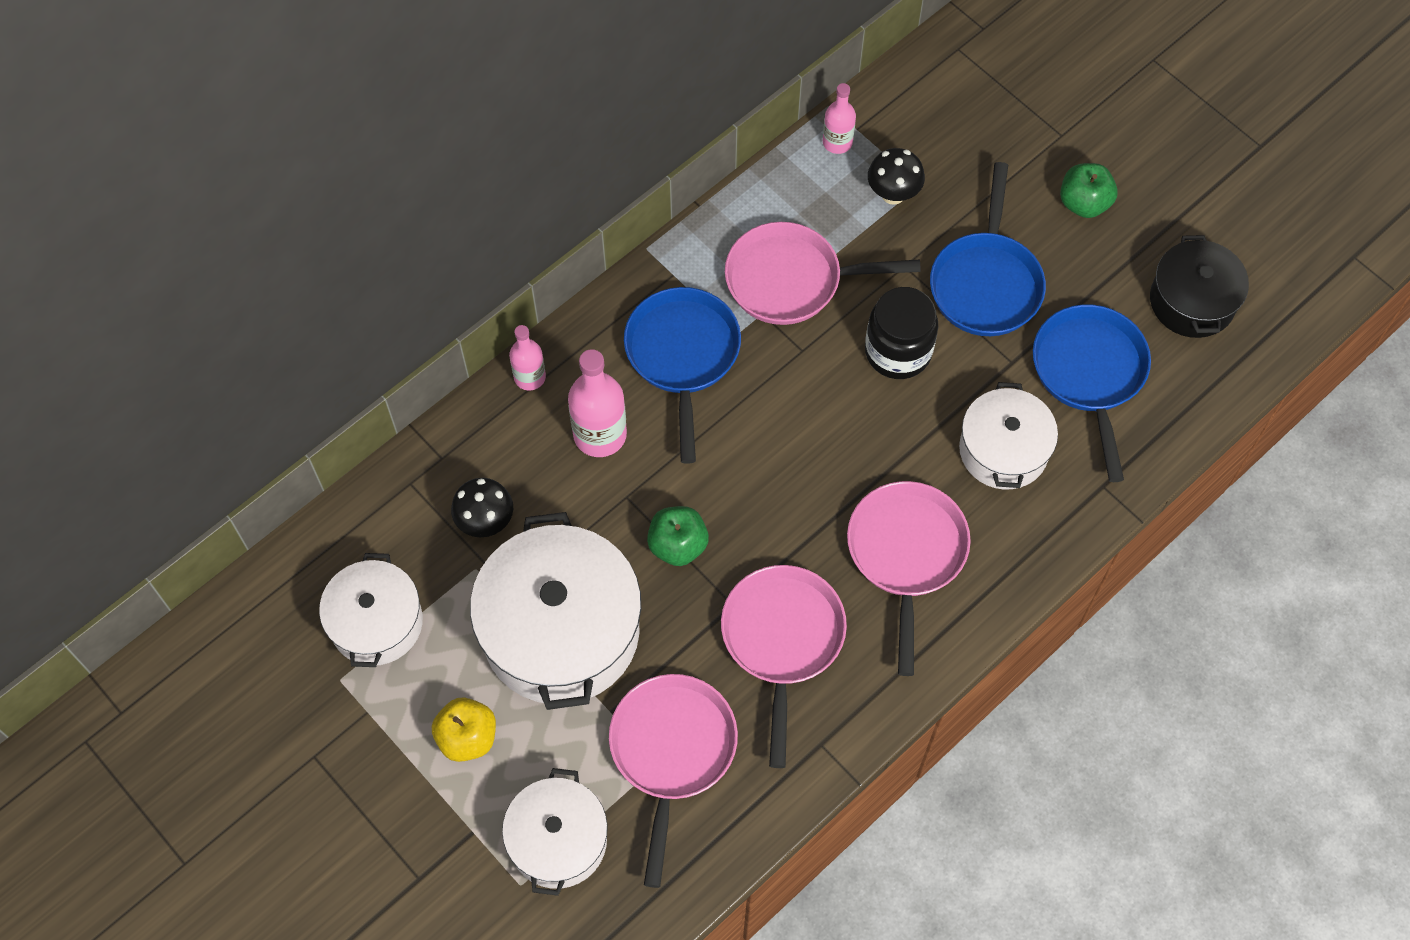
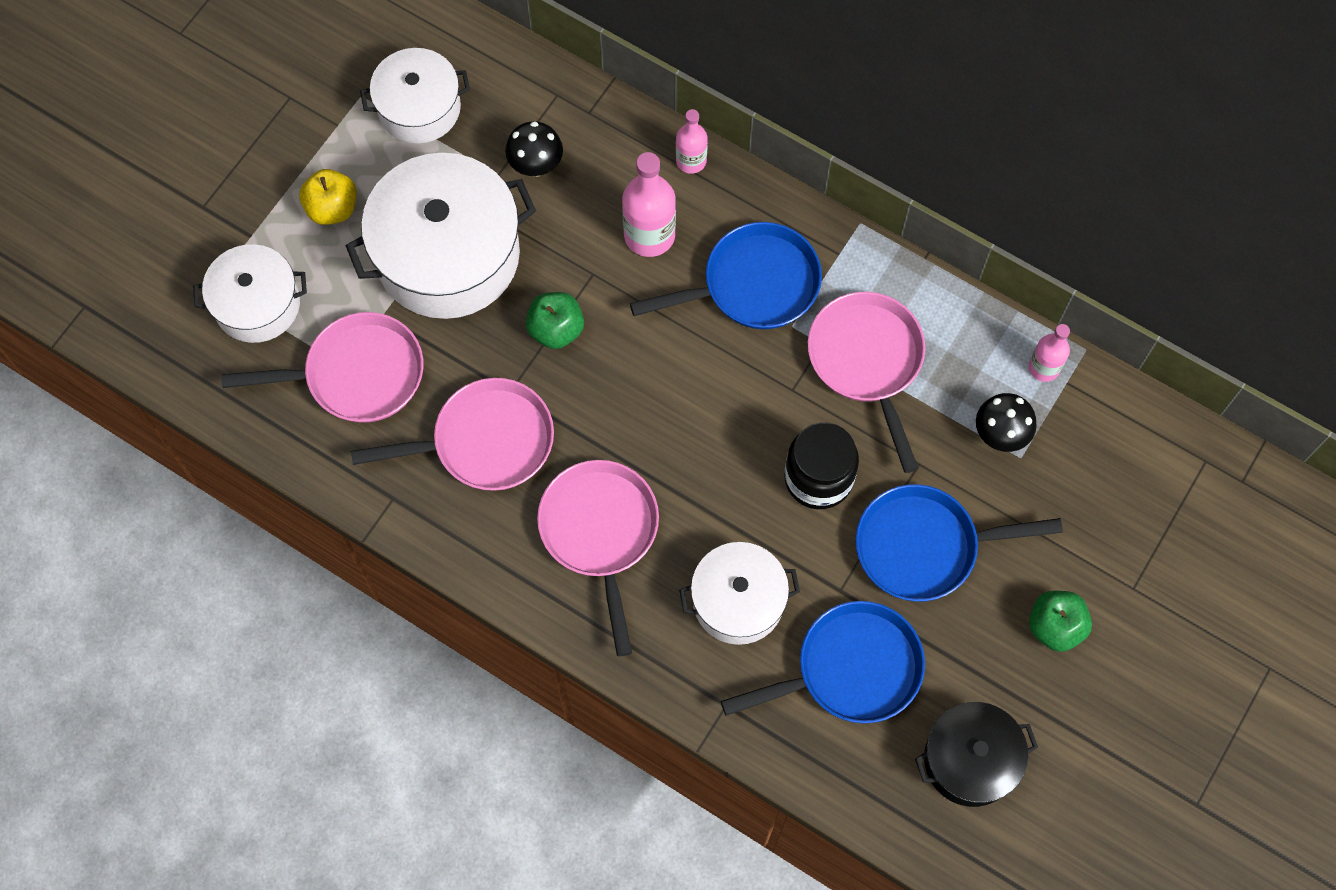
camera: 75 degrees right, 5 degrees up
(906, 554) = (600, 533): pink pan -> pink pan turned 90 degrees counterclockwise

